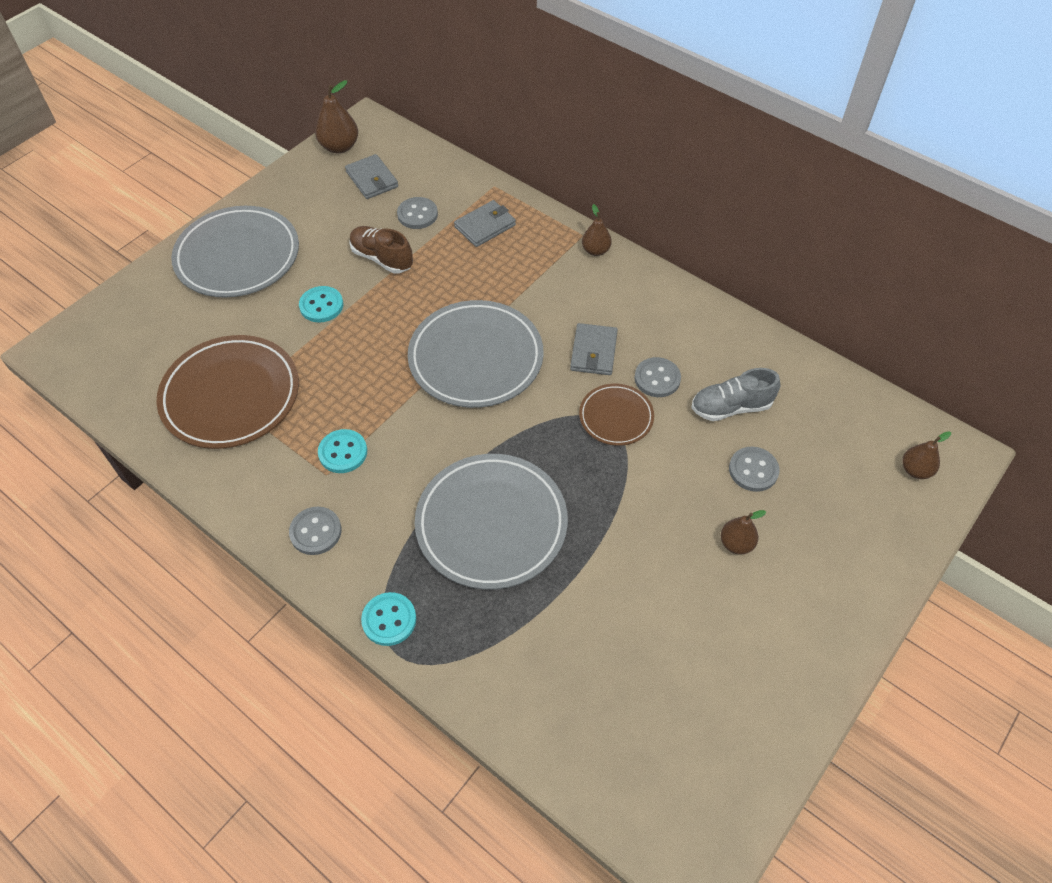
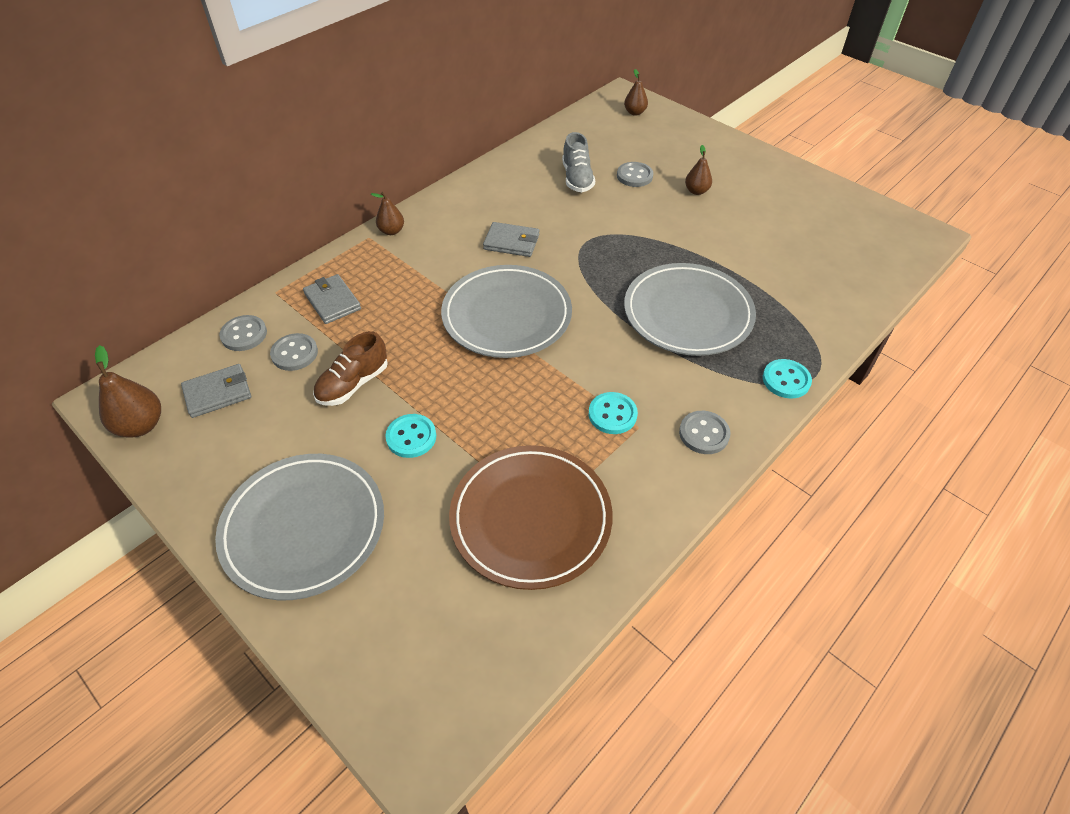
camera: 85 degrees left, 5 degrees down
(616, 417) = (582, 236): brown plate -> none
(657, 378) = (545, 211): grey button -> grey button (244, 334)

